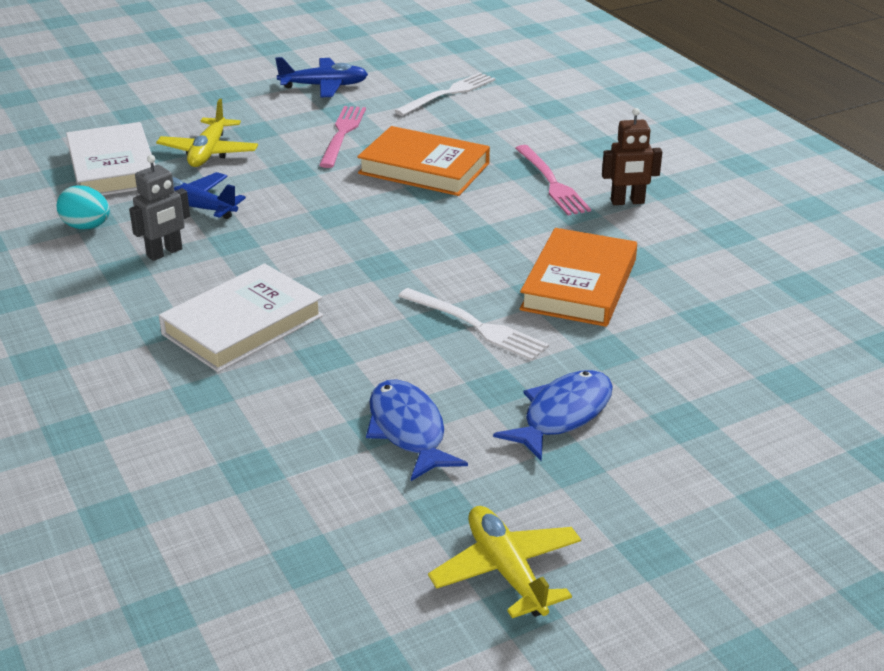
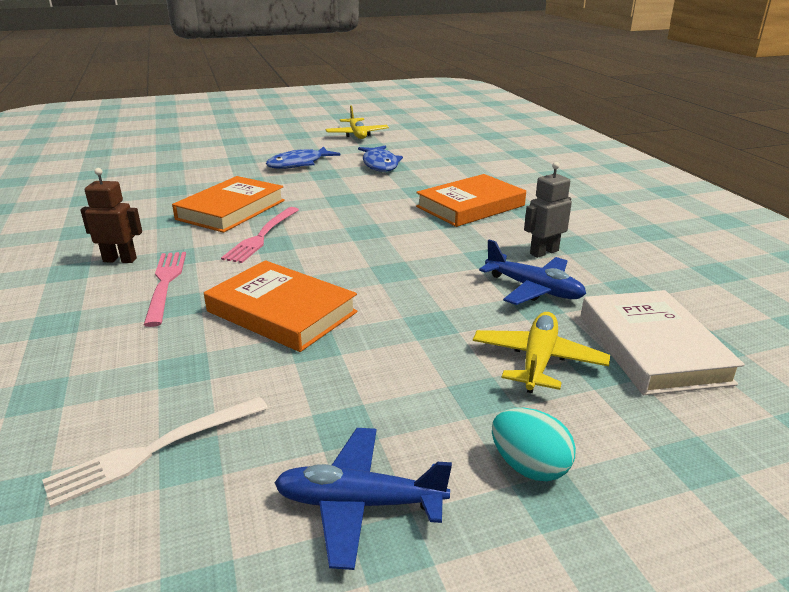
camera: 170 degrees left, 5 degrees down
(86, 227) = (630, 279): turquoise egg -> turquoise egg (529, 467)
(243, 325) = (470, 206): white book -> orange book
(342, 134) = (358, 375): pink fork -> pink fork (262, 236)
(476, 326) = (318, 196): white fork -> none

